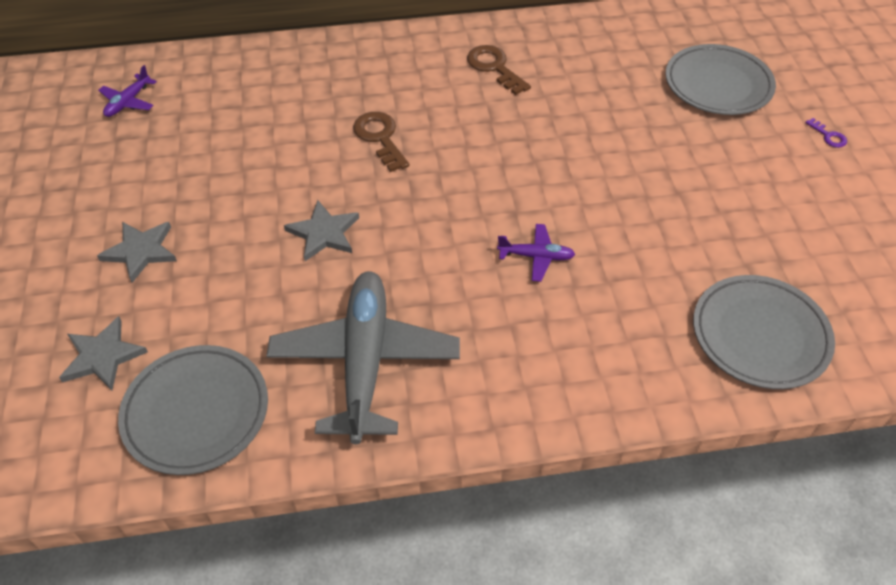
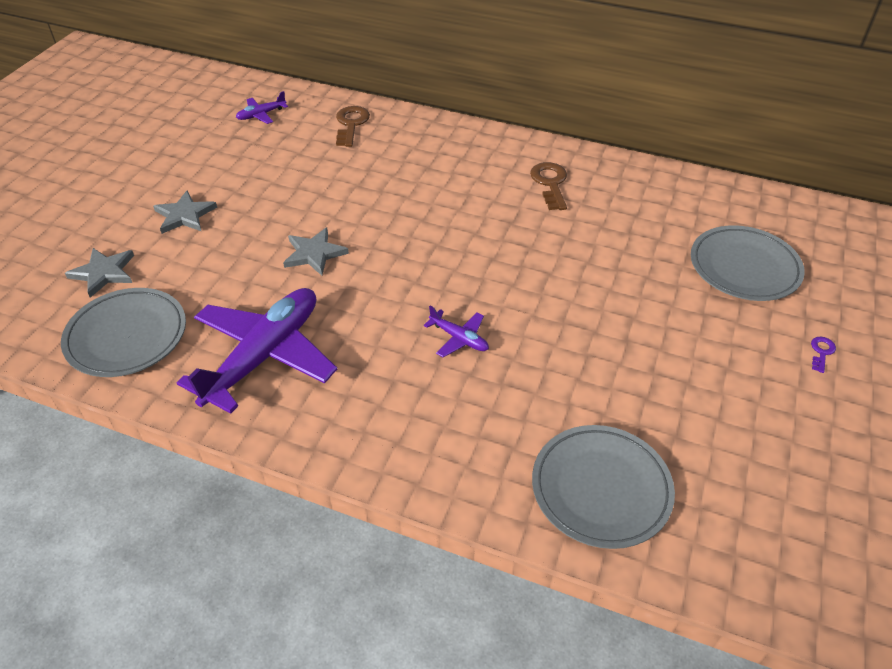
camera: 30 degrees right, 5 degrees down
(365, 361) = (265, 355): grey plane -> purple plane
(380, 138) = (414, 202): brown key -> brown key (351, 124)
(828, 136) = (821, 352): purple key -> purple key turned 150 degrees counterclockwise

